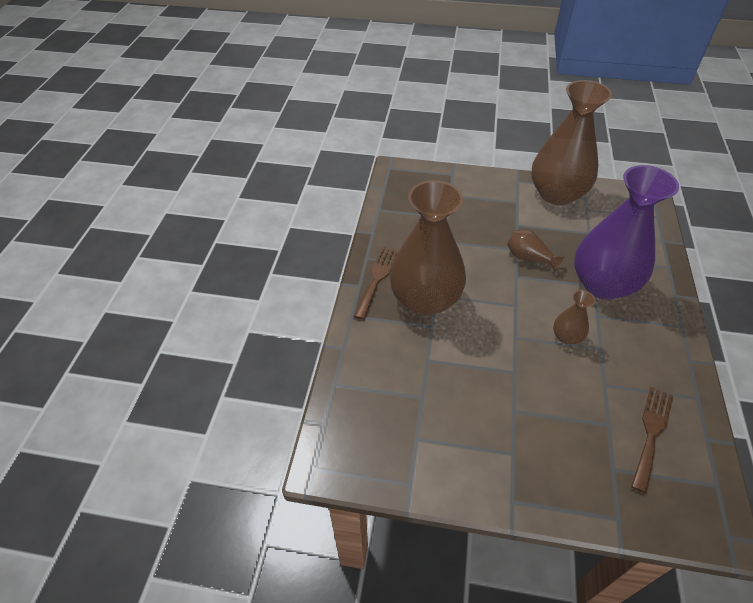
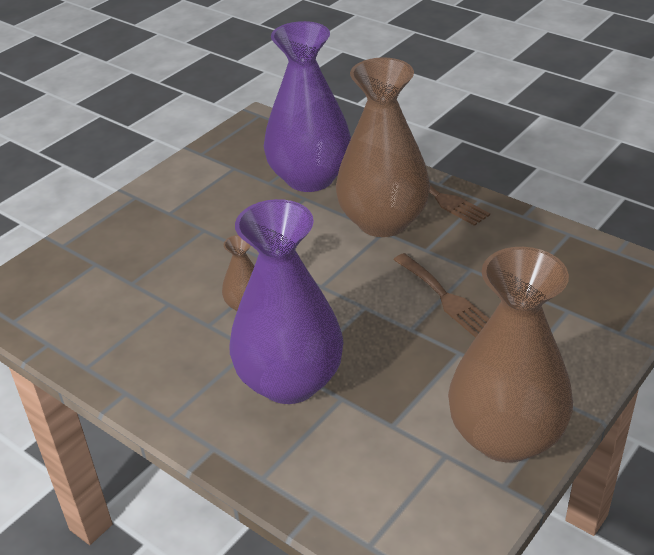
camera: 120 degrees right, 10 degrees down
(398, 369) = (310, 178): none -> purple vase
(529, 258) = (386, 333): brown vase -> none
(651, 433) = (94, 307): brown fork -> brown fork (446, 298)

